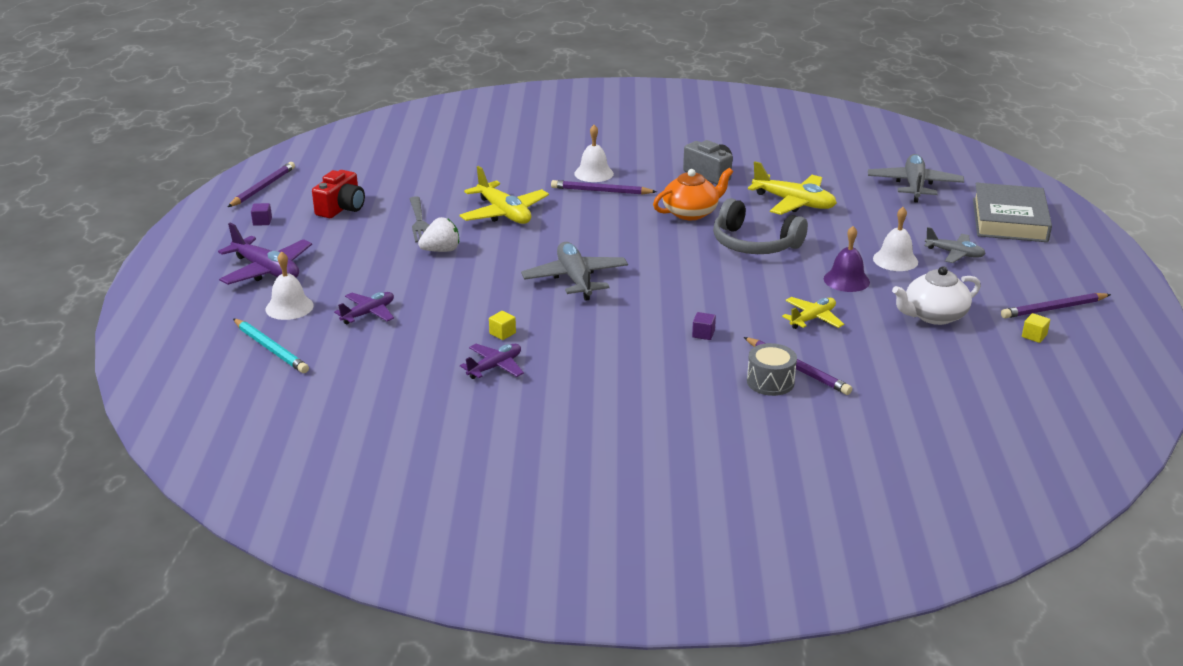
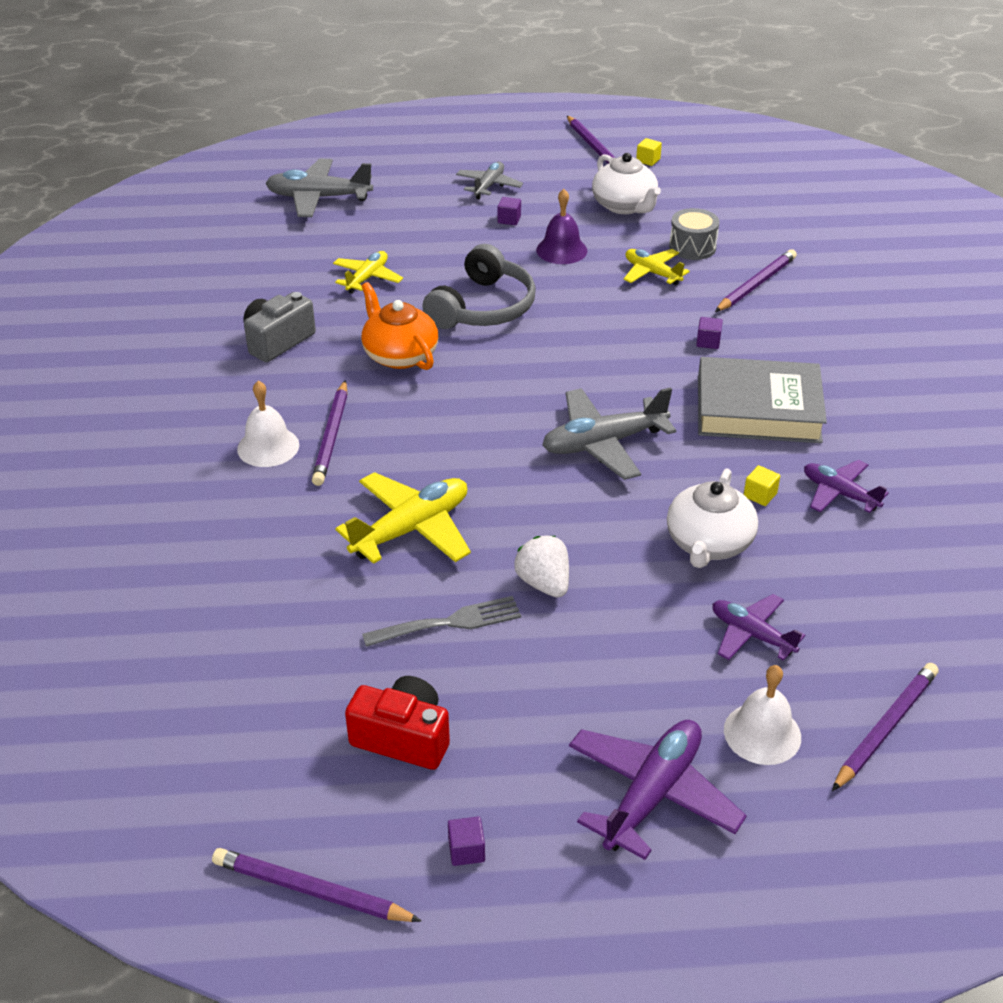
camera: 95 degrees left, 10 degrees up
(271, 348) = (885, 728): turquoise pencil -> purple pencil
(458, 308) = (708, 543): none -> white teapot
(770, 382) = (788, 300): grey drum -> grey drum (692, 247)
(794, 203) = (367, 278): yellow plane -> yellow plane, size x0.62
(895, 260) = (509, 219): white bell -> purple cube
(1009, 220) = (405, 151): grey book -> grey book (758, 409)

